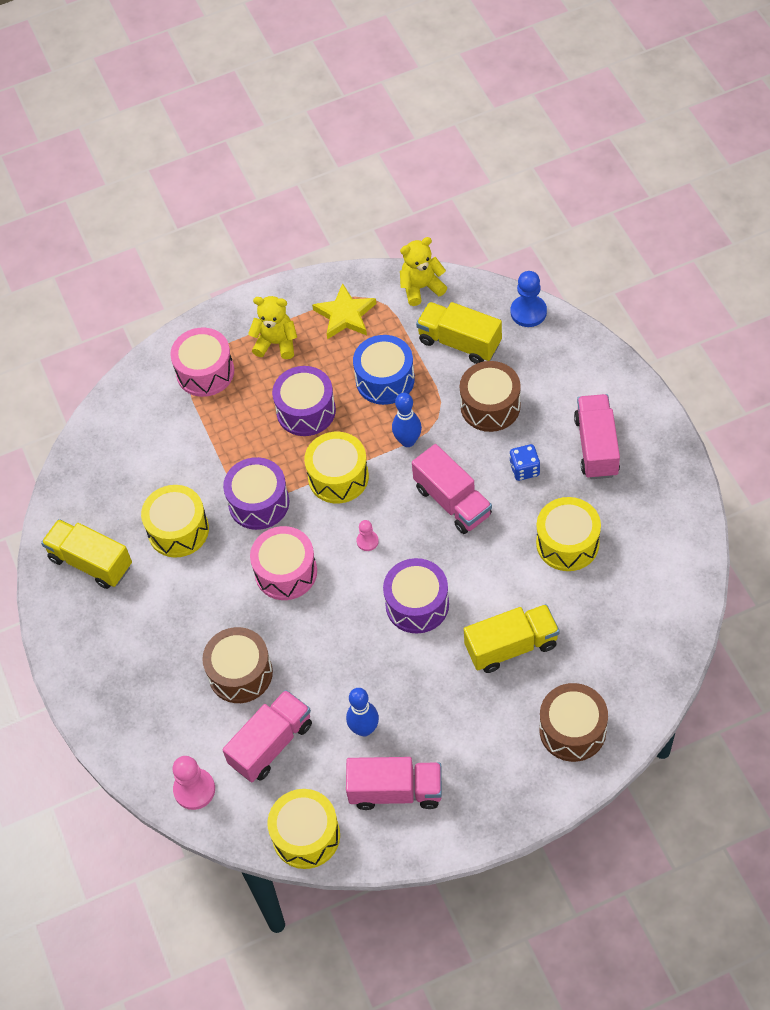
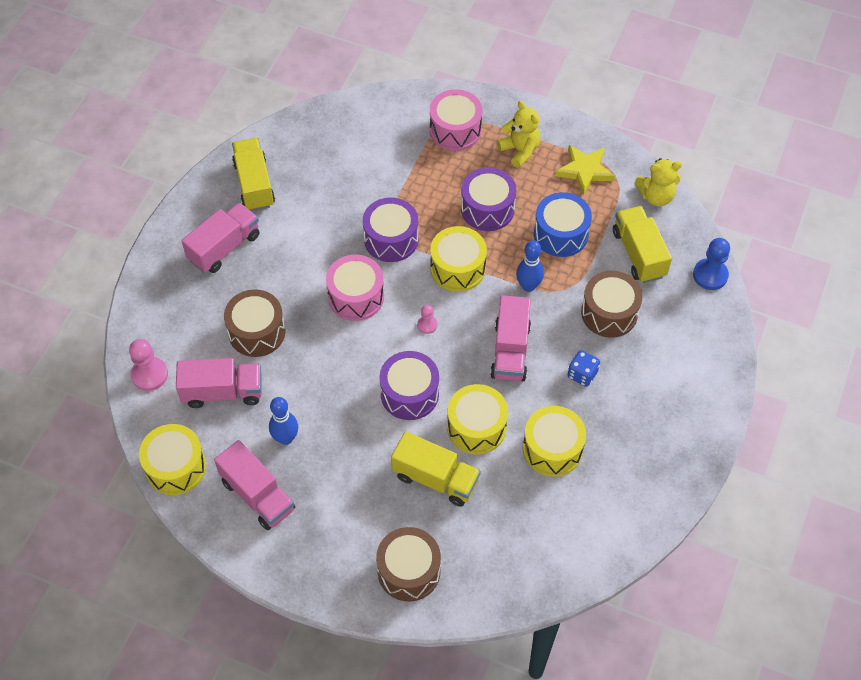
camera: 40 degrees right, 0 degrees up
(178, 530) = (325, 211): yellow drum -> yellow drum (476, 427)
(421, 287) = (656, 196): yellow teddy bear -> yellow teddy bear turned 150 degrees clockwise
(596, 446) = (649, 405): pink truck -> pink truck (224, 247)

